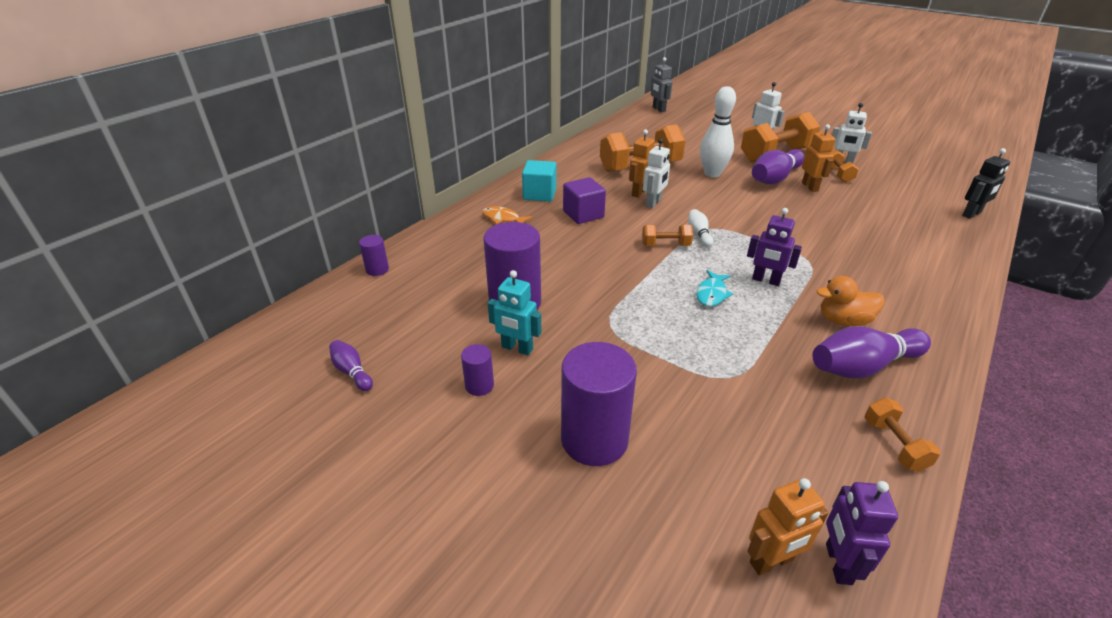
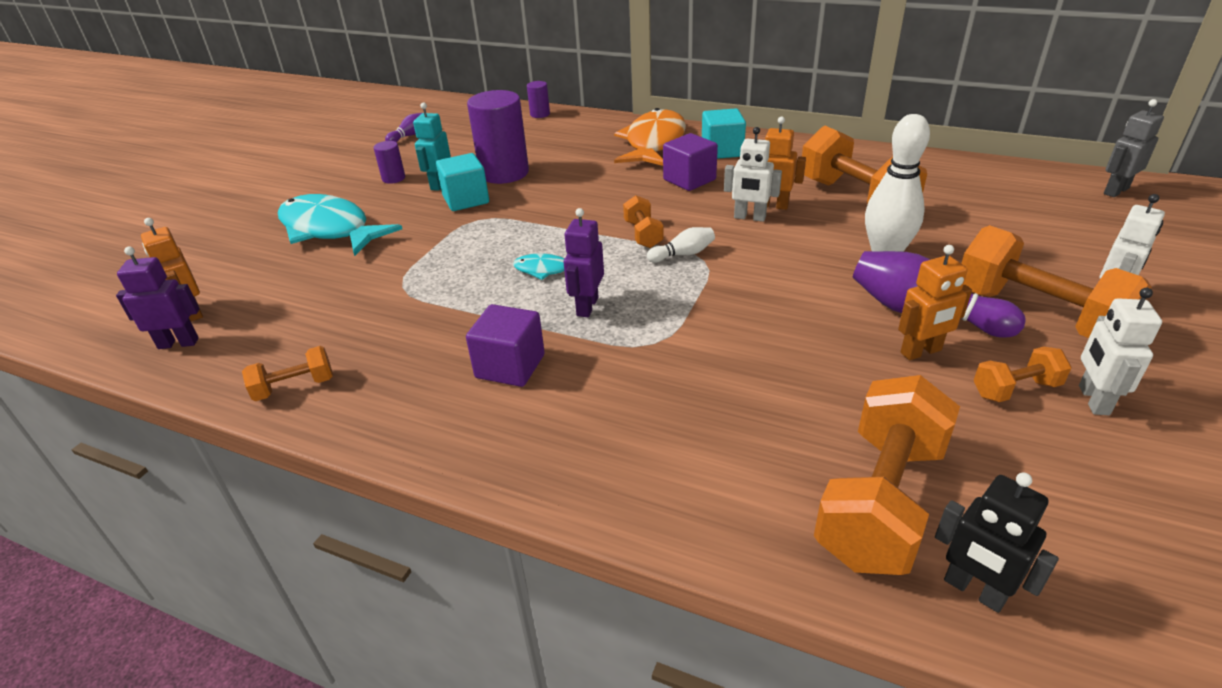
camera: 80 degrees right, 0 degrees up
(503, 219) = (654, 143): orange fish -> orange fish, size x2.16
(564, 331) = (466, 200): none -> turquoise cube
(594, 439) = (329, 229): purple cylinder -> turquoise fish
(843, 320) = (510, 366): orange duck -> purple cube
(863, 366) = (419, 375): purple bowling pin -> none
(928, 221) = (880, 502): none -> orange dumbbell

